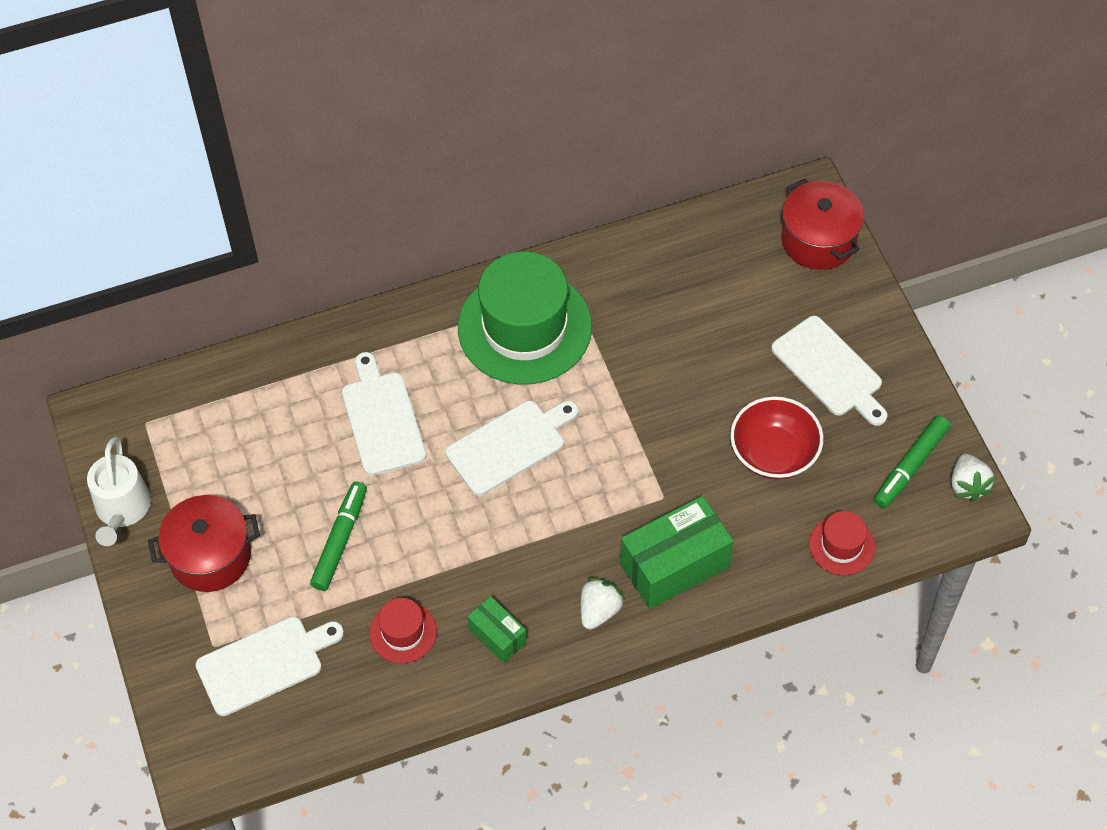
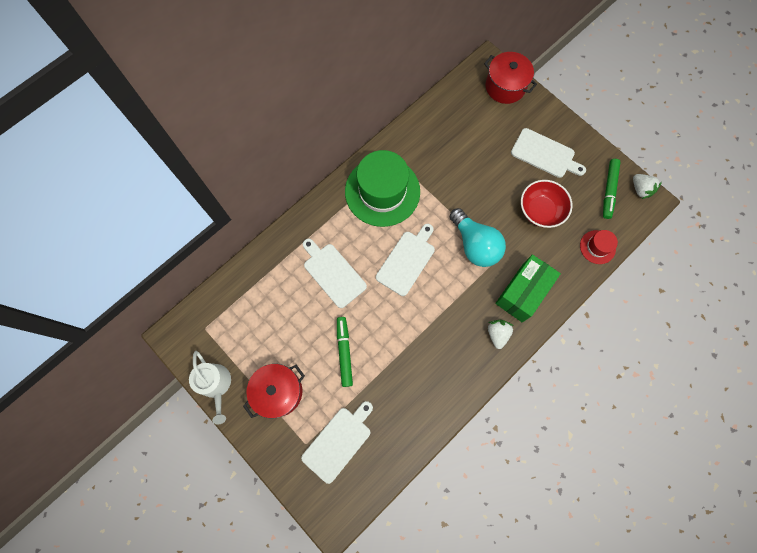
camera: 25 degrees left, 15 degrees up
(403, 632) = (403, 390): red hat -> none
(497, 636) = (453, 371): green box -> none
(634, 464) = (475, 245): none -> turquoise light bulb

